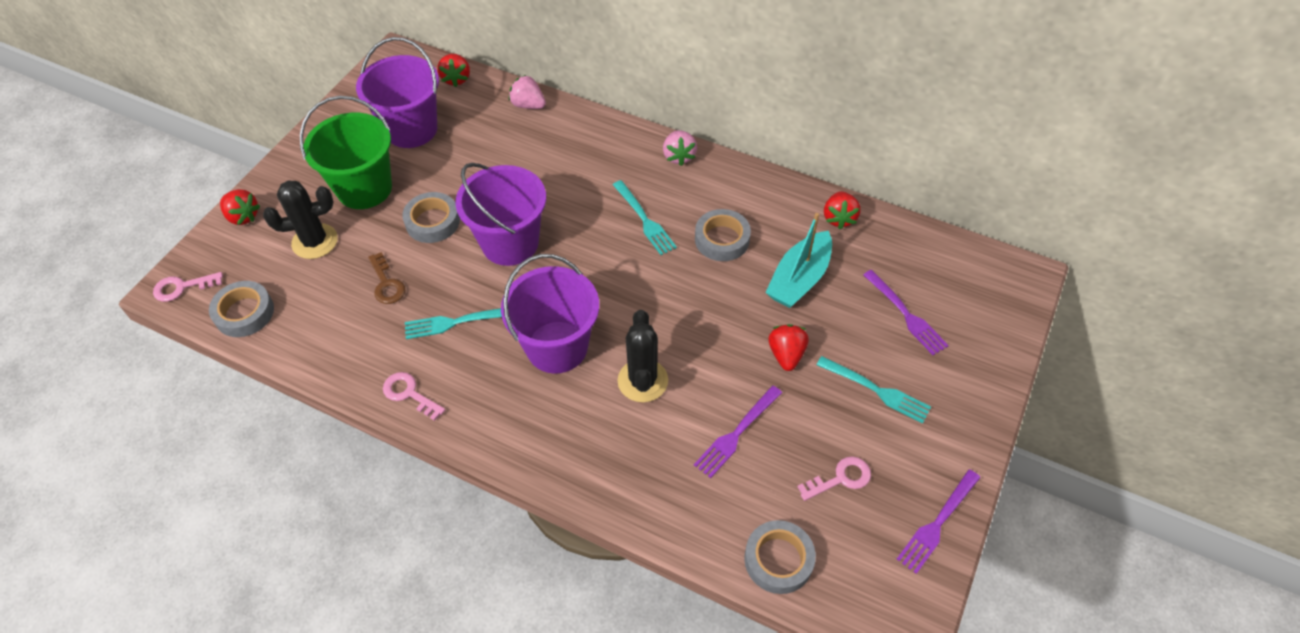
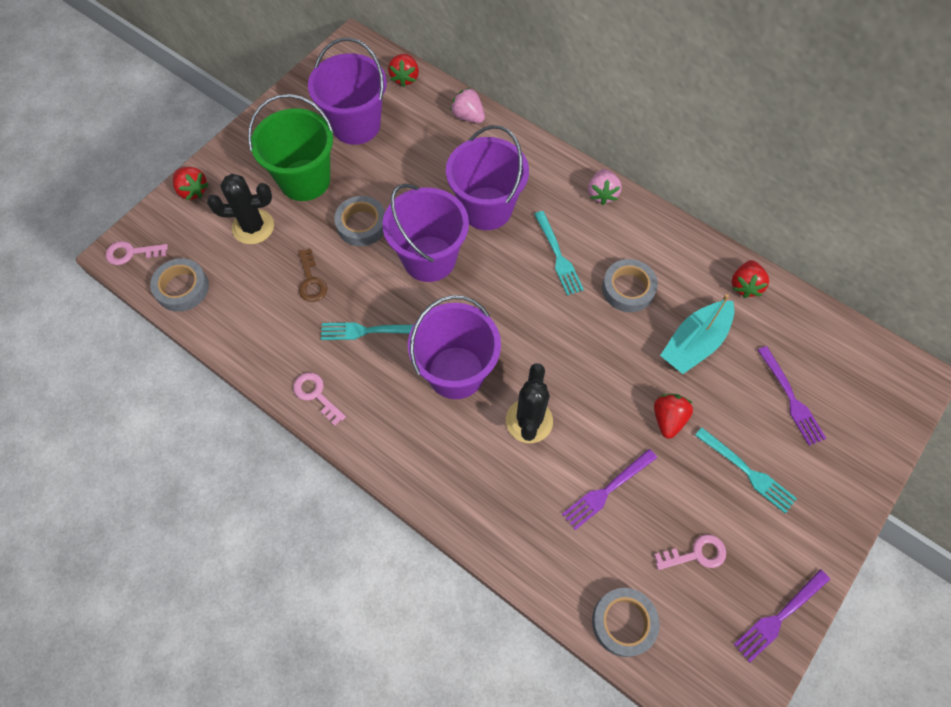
camera: 10 degrees right, 10 degrees up
(562, 187) = (486, 208): none -> purple bucket

